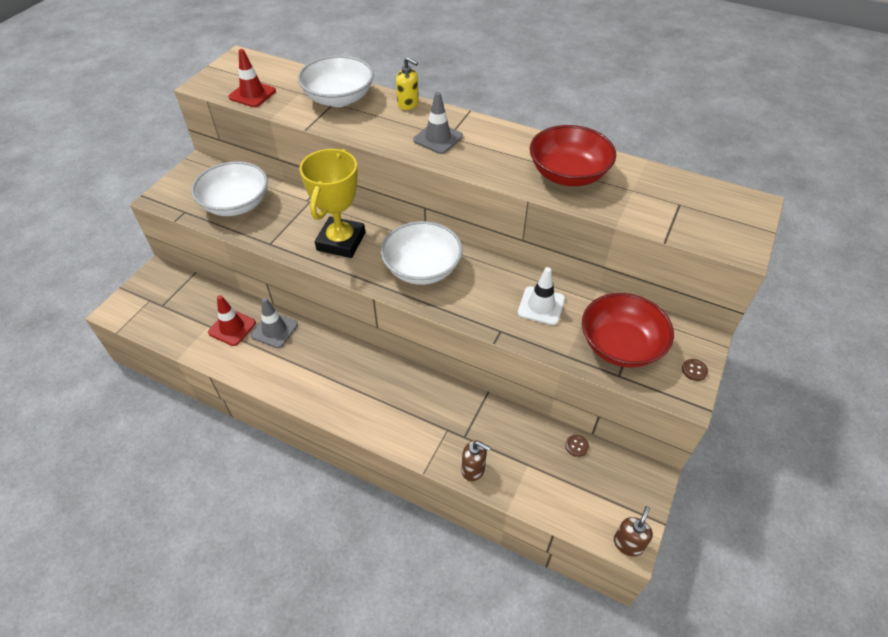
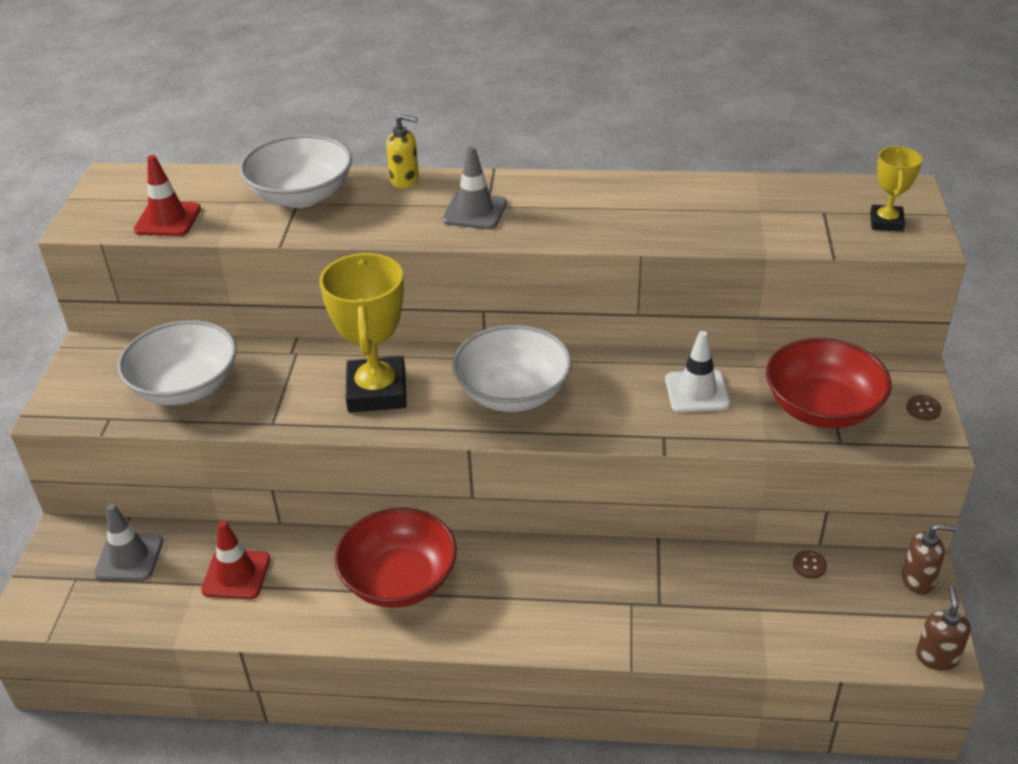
camera: 20 degrees left, 10 degrees down
(274, 330) = (305, 557): grey traffic cone -> grey traffic cone (129, 557)
(473, 469) = (695, 640): brown soap dispenser -> brown soap dispenser (918, 580)
(568, 174) = (670, 212): red bowl -> red bowl (399, 580)
(722, 225) = (886, 222): none -> yellow trophy

